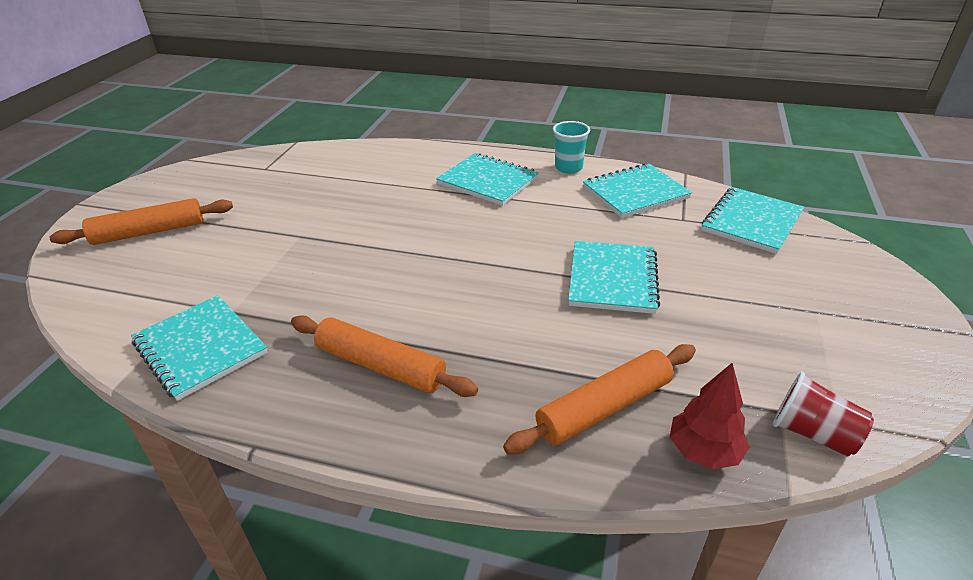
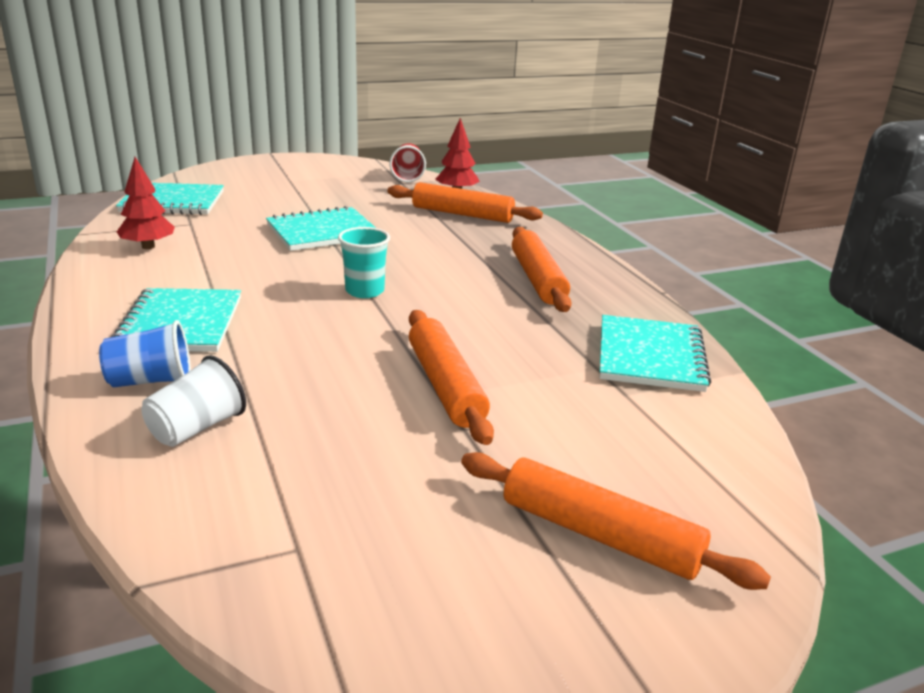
camera: 130 degrees left, 10 degrees down
(305, 241) = (445, 386): none -> orange rolling pin
(372, 166) = (196, 428): none -> white cup
(430, 163) = (151, 381): none -> blue cup
(568, 168) = (102, 287): turquoise cup -> turquoise cup (364, 291)
(635, 193) = (148, 247): turquoise notebook -> red tree

